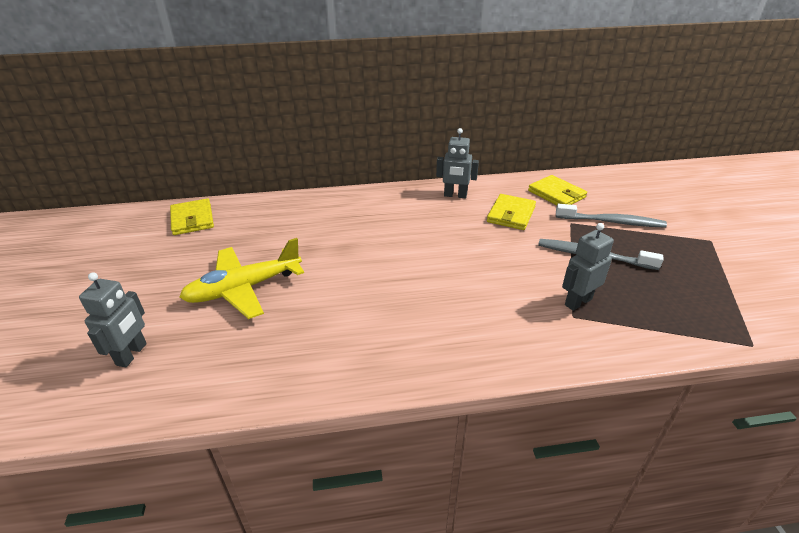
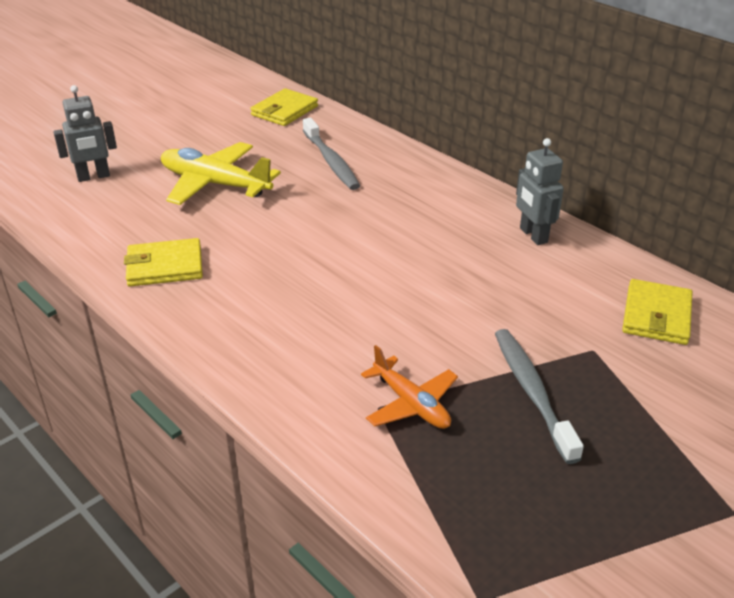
camera: 55 degrees right, 0 degrees up
(511, 214) = (546, 293): yellow wallet -> yellow wallet (164, 266)
(578, 302) = (411, 404): grey robot -> orange plane
(611, 222) = (648, 388): grey toothbrush -> grey toothbrush (331, 161)

